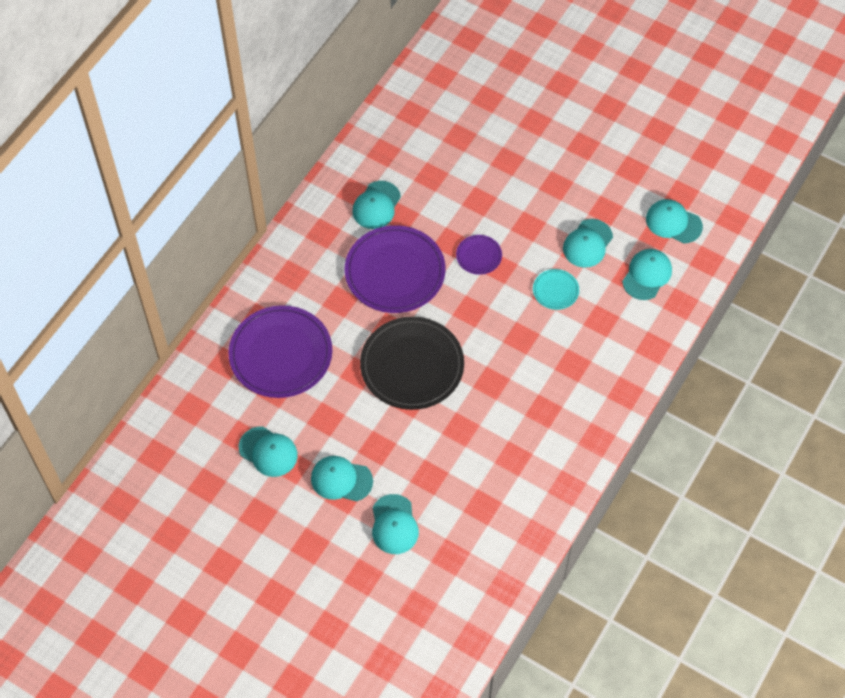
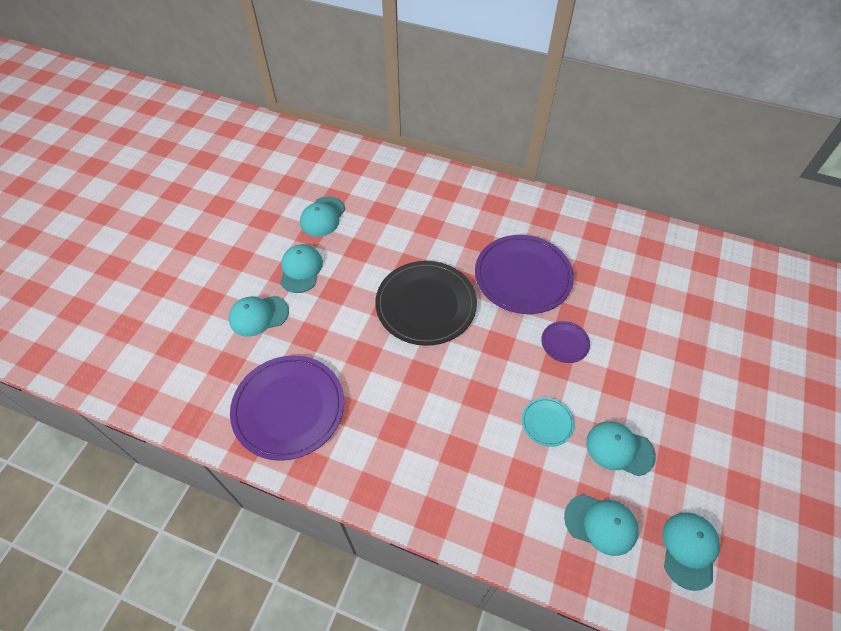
camera: 80 degrees right, 5 degrees down
(281, 354) = (416, 210): purple plate -> purple plate (288, 408)
(376, 205) = (589, 251): turquoise cap -> none

